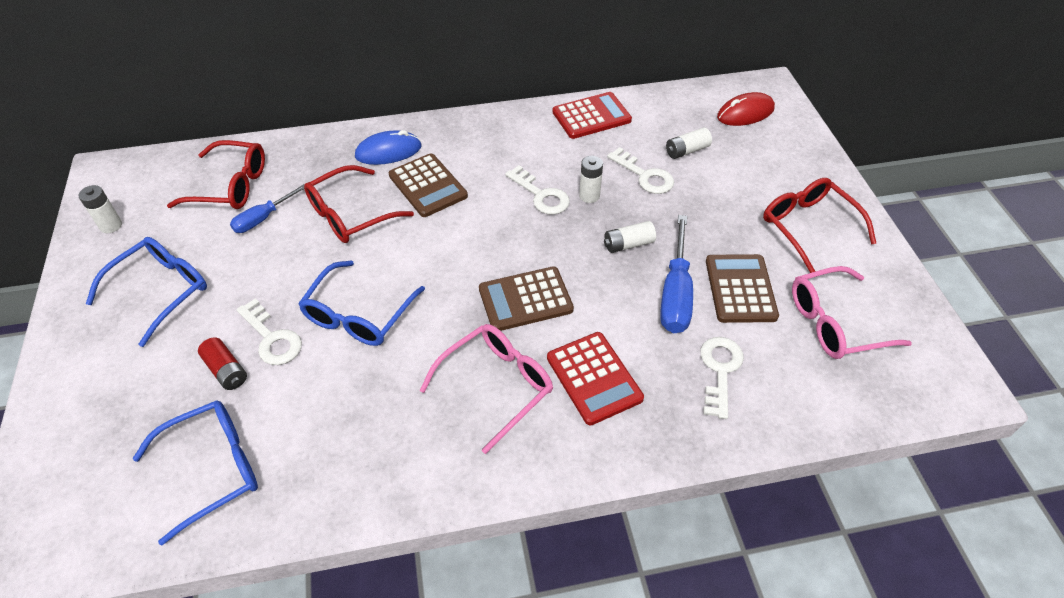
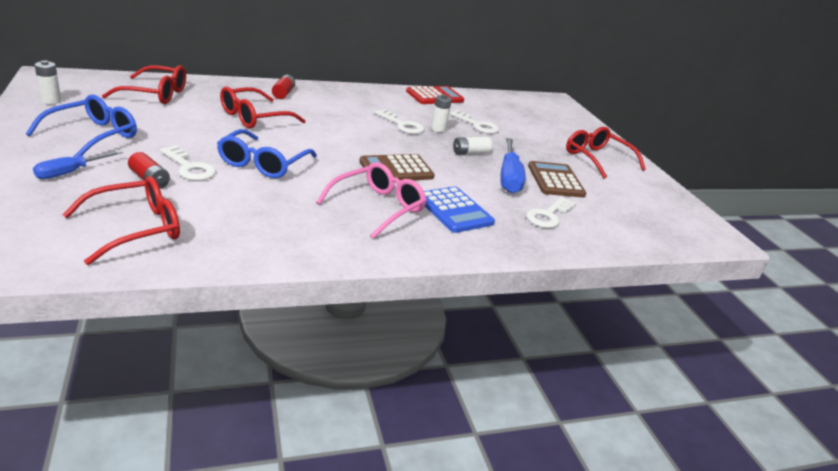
camera: 10 degrees left, 20 degrees down
(213, 469) = (136, 228): blue glasses -> red glasses
(263, 218) = (182, 111): blue screwdriver -> blue screwdriver (70, 172)
(388, 151) = (283, 93): blue mouse -> red battery
(428, 186) = (315, 111): brown calculator -> none
(594, 378) = (454, 210): red calculator -> blue calculator
(687, 151) = (505, 118): white battery -> none
(719, 371) = (548, 215): white key -> white key turned 150 degrees counterclockwise
(745, 113) = (543, 107): red mouse -> none
(835, 323) = (626, 202): pink glasses -> none

